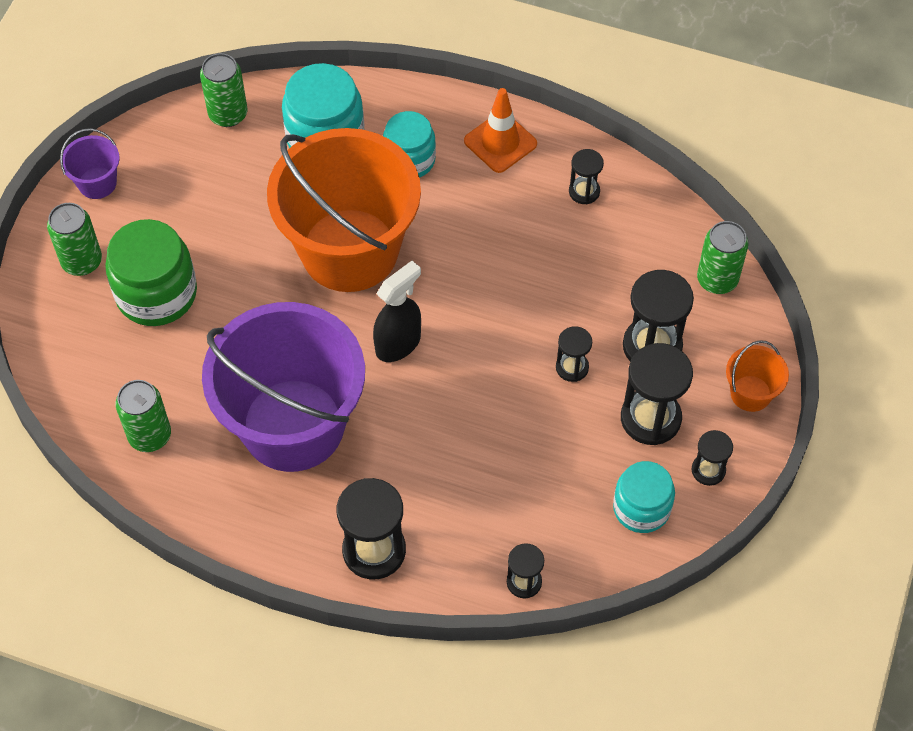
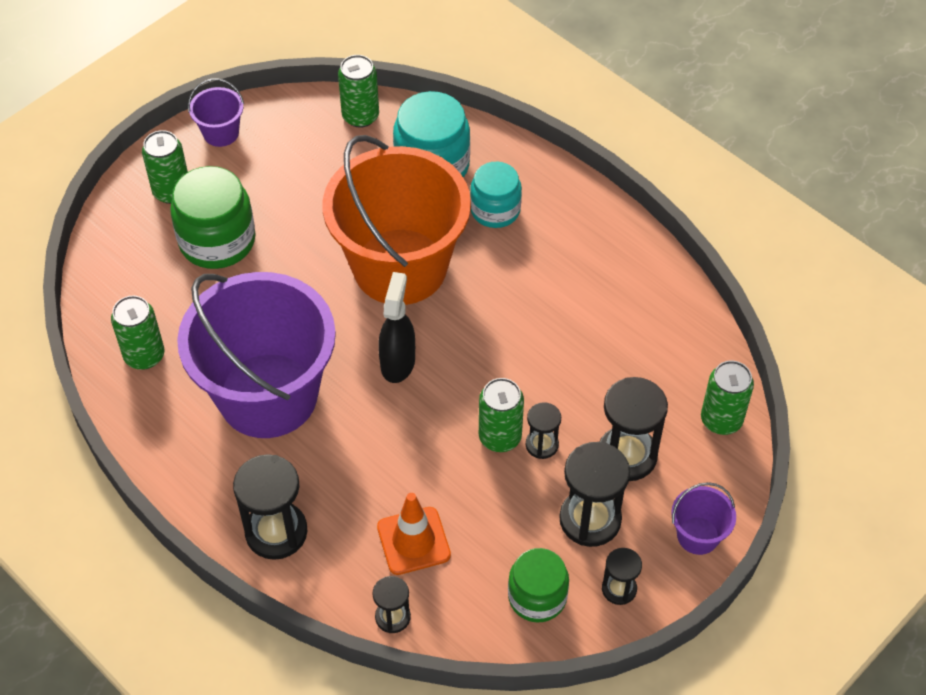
camera: 25 degrees right, 5 degrees down
(398, 343) = (398, 362): black spray bottle -> black spray bottle turned 60 degrees counterclockwise
(500, 142) = (584, 224): orange traffic cone -> orange traffic cone (413, 541)
(530, 376) = (500, 437): none -> green can
(584, 191) = (638, 295): black hourglass -> none
(641, 508) = (537, 597): turquoise jar -> green jar
(750, 393) = (698, 535): orange bucket -> purple bucket

